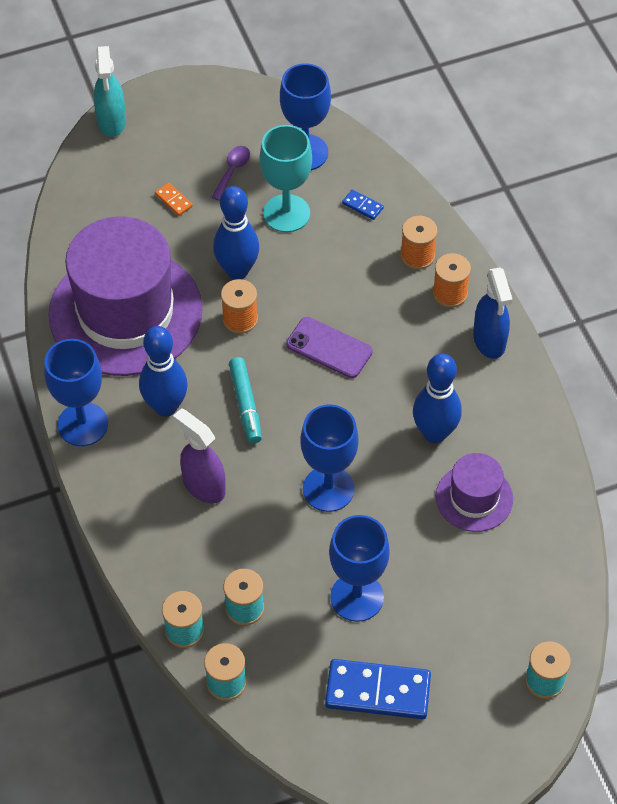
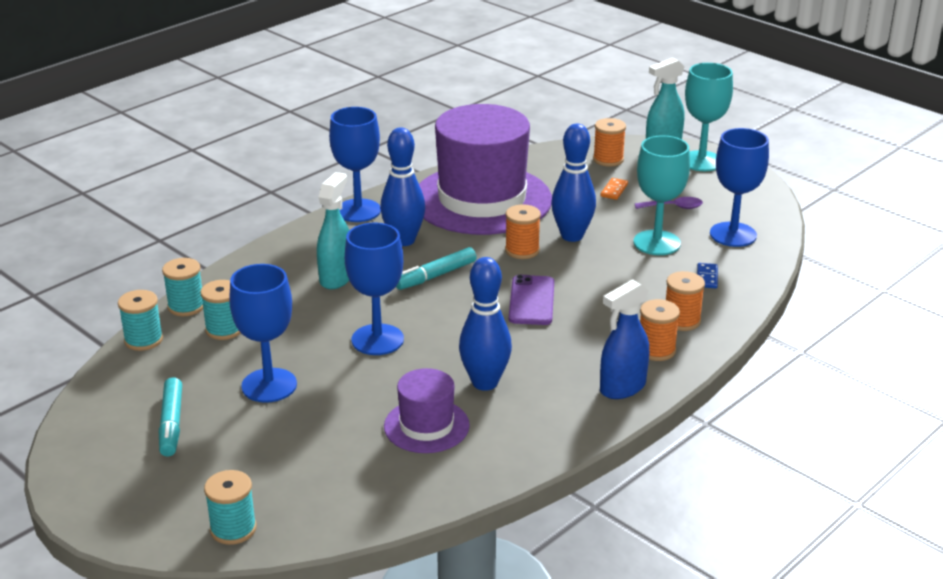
camera: 65 degrees right, 25 degrees down
(110, 177) = (608, 159): none -> orange spool
(161, 108) = (701, 161): none -> turquoise goblet
(203, 486) = (336, 278): purple spray bottle -> turquoise spray bottle
(378, 691) = (171, 424): blue domino -> turquoise marker

